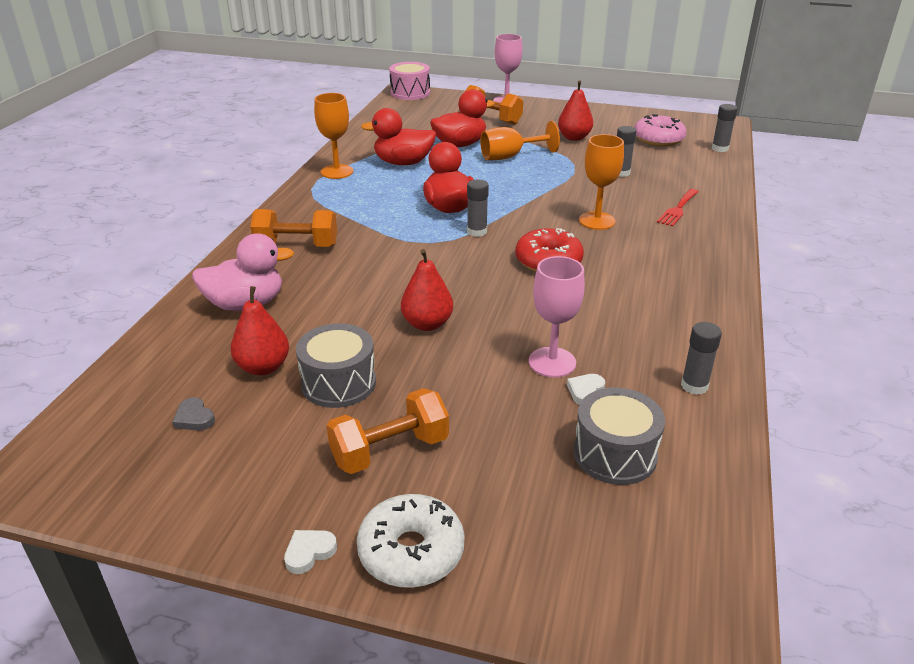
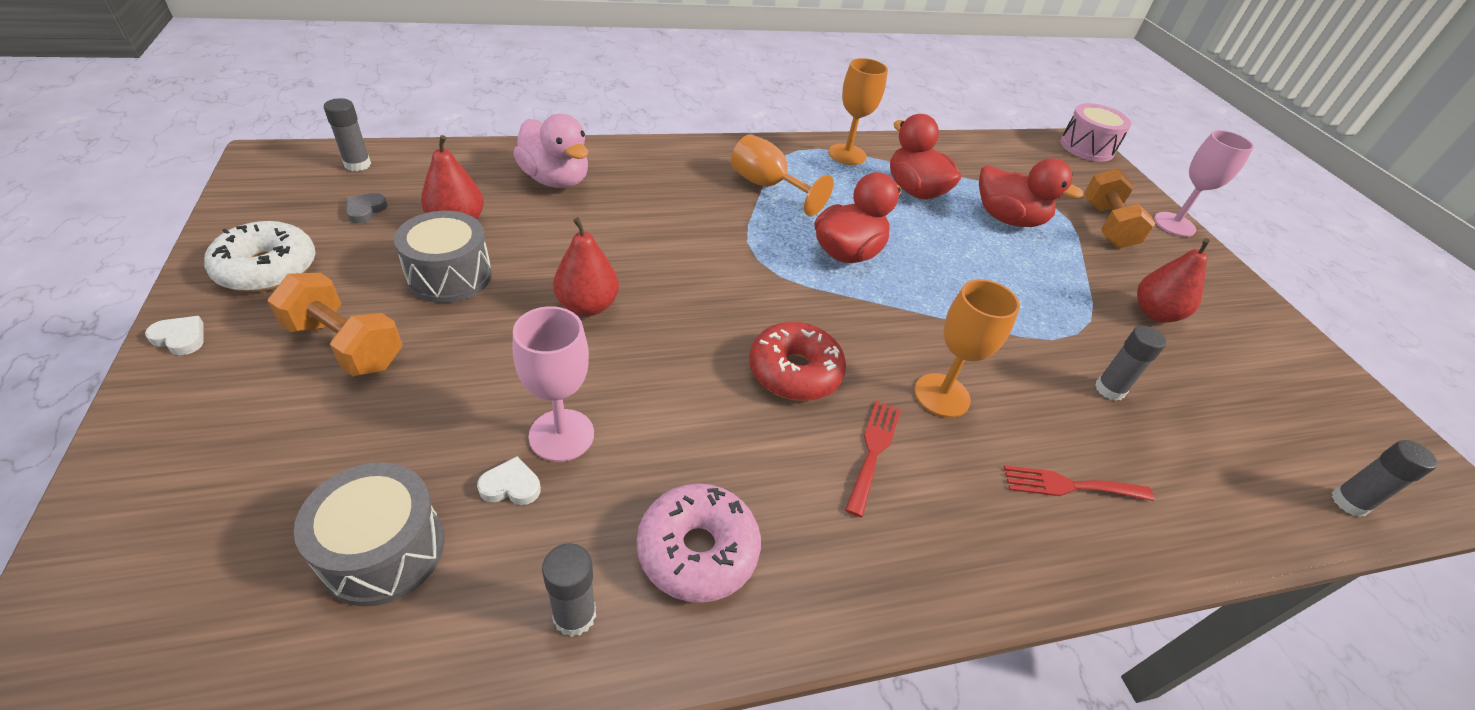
camera: 55 degrees right, 10 degrees up
(297, 246) = (678, 176): orange dumbbell -> none
(411, 551) = (183, 408): white donut -> white donut (267, 269)
(477, 231) = (813, 289): grey glue stick -> grey glue stick (357, 164)
(510, 157) = (1027, 267): orange goblet -> orange goblet (768, 186)
(625, 255) = (873, 450): none -> red fork
(658, 139) = (1273, 409): pink donut -> pink donut (697, 550)

